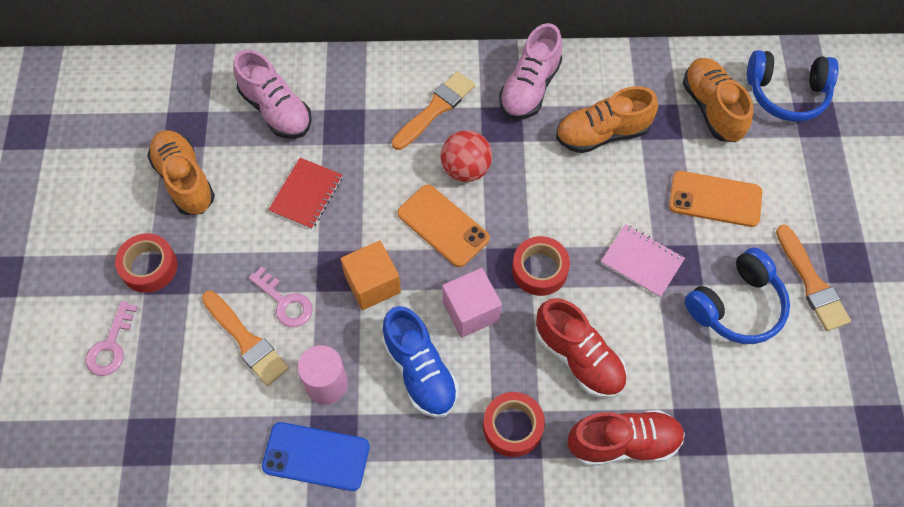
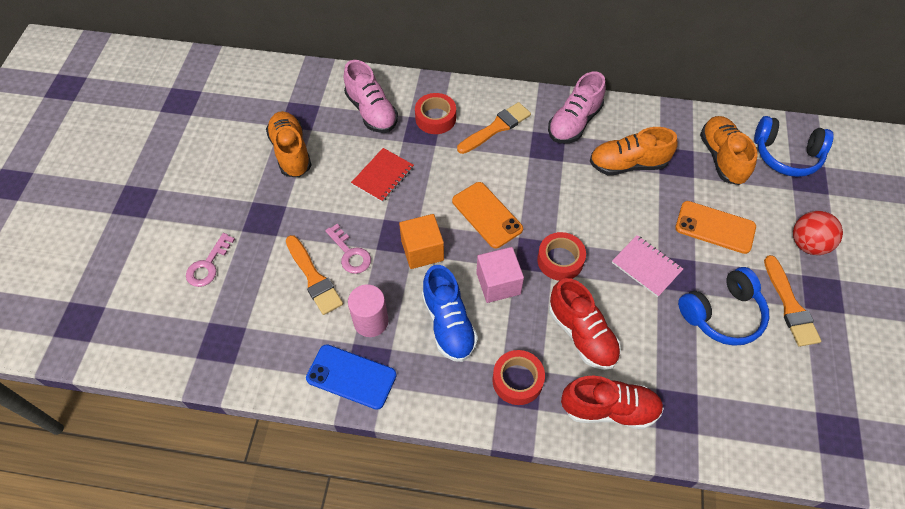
camera: 10 degrees right, 5 degrees down
(149, 267) = (250, 211): red tape -> red tape (435, 118)
(466, 169) = (512, 175): red ball -> red ball (807, 244)

